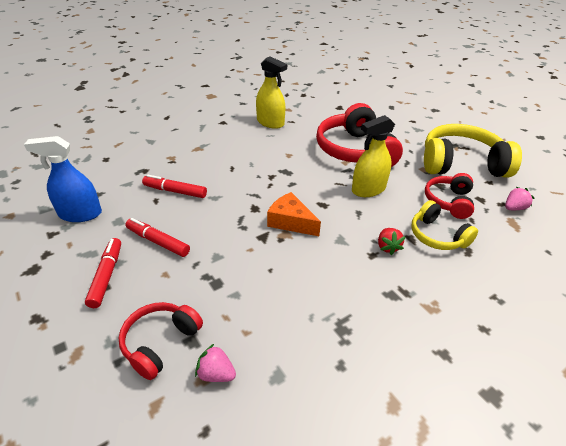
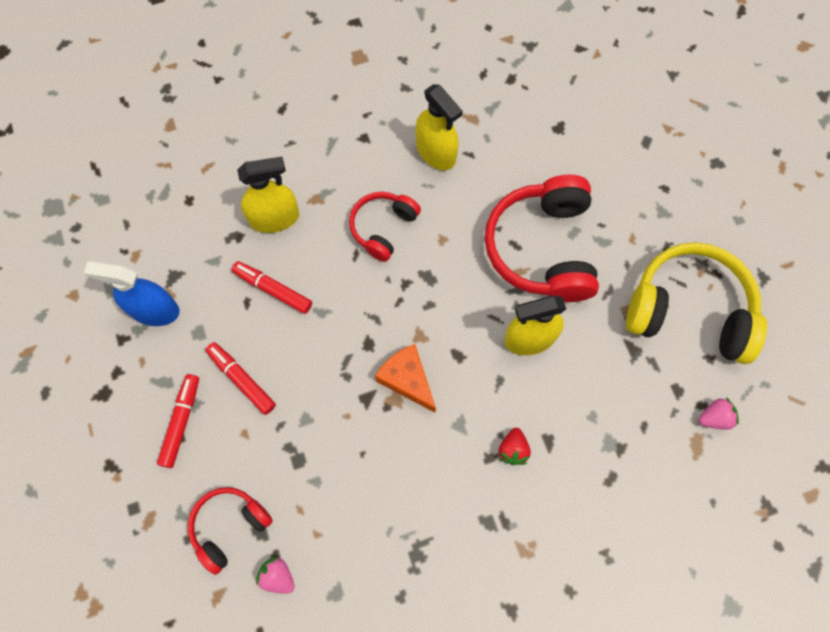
camera: 15 degrees right, 30 degrees up
(170, 159) = (274, 218): none -> yellow spray bottle
(437, 236) = (583, 445): yellow headphones -> none
(448, 201) = (630, 386): red headphones -> red headphones (383, 228)

